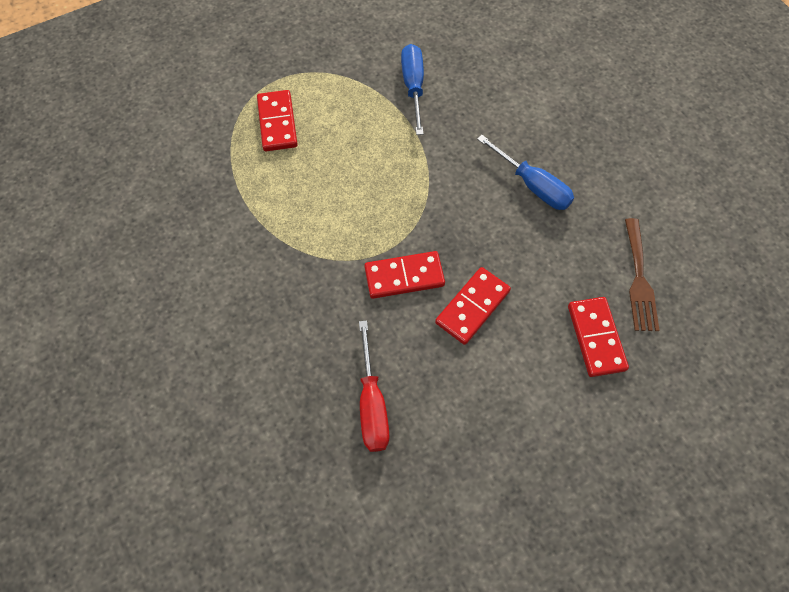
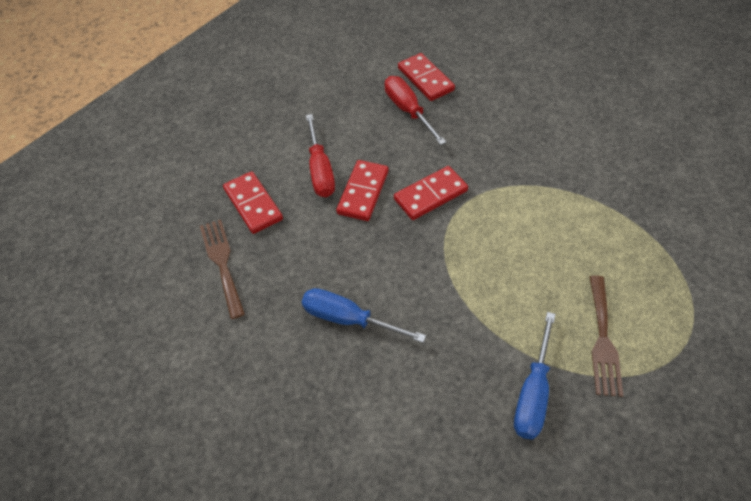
camera: 160 degrees right, 10 degrees down
(277, 123) = (642, 290): red domino -> red domino (425, 79)
(337, 101) = (603, 340): none -> brown fork
(413, 87) = (533, 393): blue screwdriver -> blue screwdriver turned 45 degrees clockwise
(509, 354) = (320, 170): none -> red screwdriver

